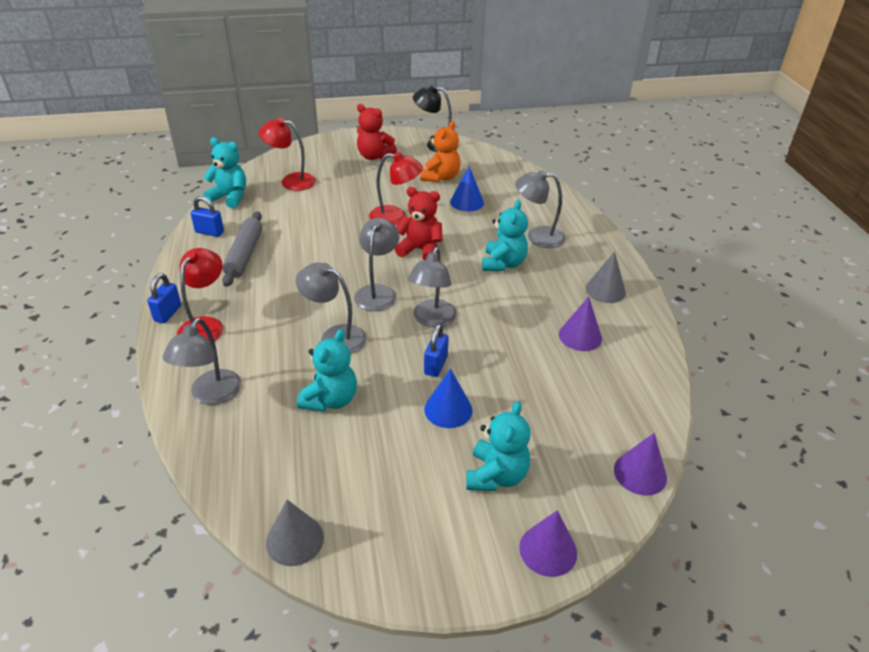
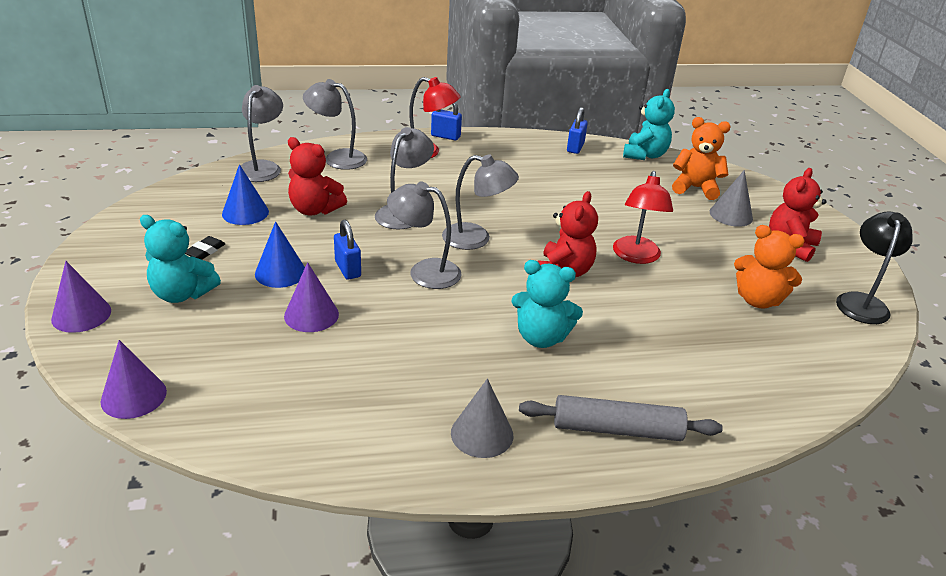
camera: 90 degrees right, 5 degrees down
(244, 255) = (538, 165): grey rolling pin -> grey rolling pin (616, 429)
(291, 181) = (695, 188): red lamp -> orange teddy bear
(295, 540) = (170, 194): grey cone -> grey cone (731, 215)
(330, 400) = (314, 210): turquoise teddy bear -> red teddy bear
(419, 474) = (205, 251): none -> black eraser
(435, 365) = (348, 269): blue padlock -> blue padlock turned 45 degrees clockwise
(467, 202) = (695, 319): blue cone -> blue cone (245, 212)
(537, 236) = (617, 380): grey lamp -> grey lamp (262, 167)
(580, 336) = (379, 387): purple cone -> purple cone (311, 315)

